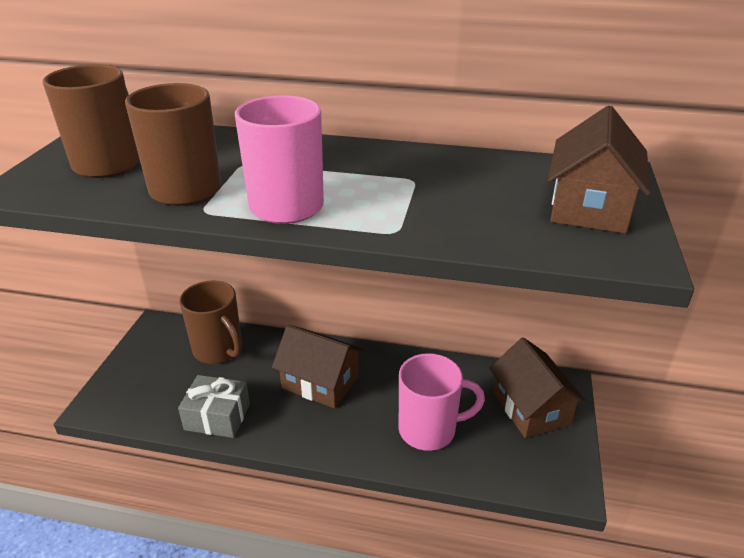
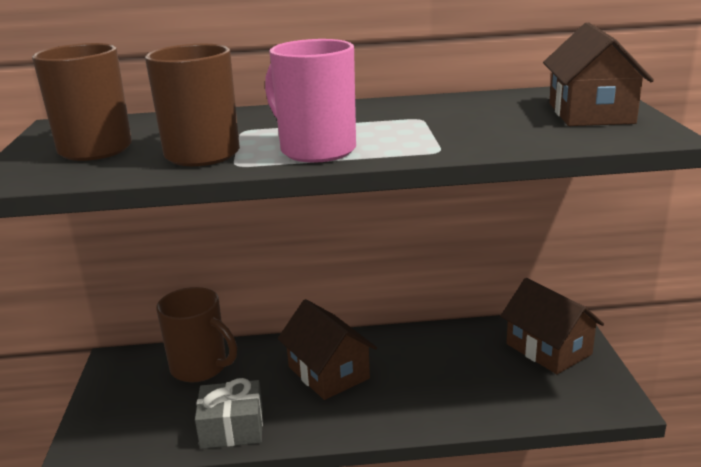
camera: 15 degrees left, 10 degrees down
(320, 382) = (328, 372): brown house -> brown house turned 45 degrees clockwise
(429, 430) = (462, 388): pink mug -> none

